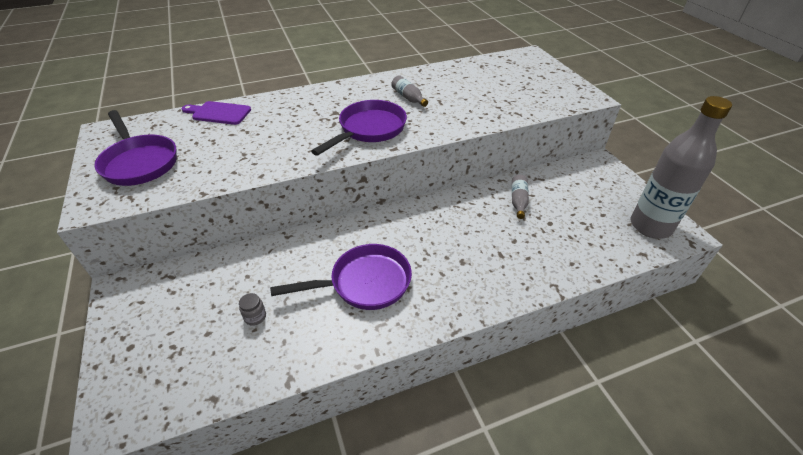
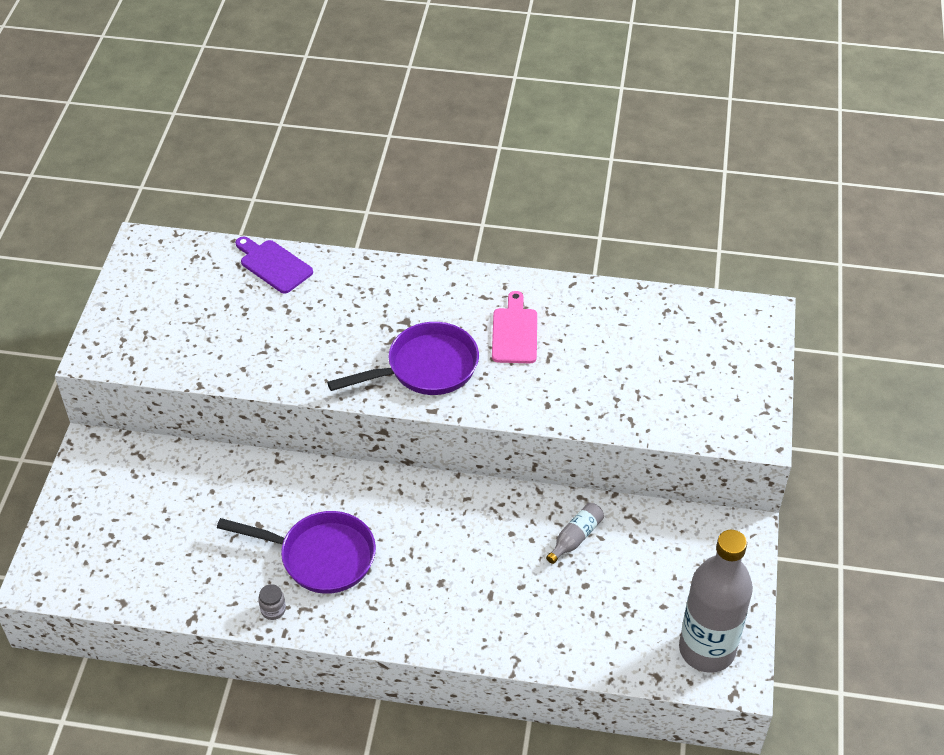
camera: 30 degrees right, 5 degrees up
(139, 162) = (158, 312): purple pan -> none
(255, 317) = (196, 541): grey jar -> grey jar (273, 610)
(408, 97) = (514, 332): grey bottle -> pink cutting board

